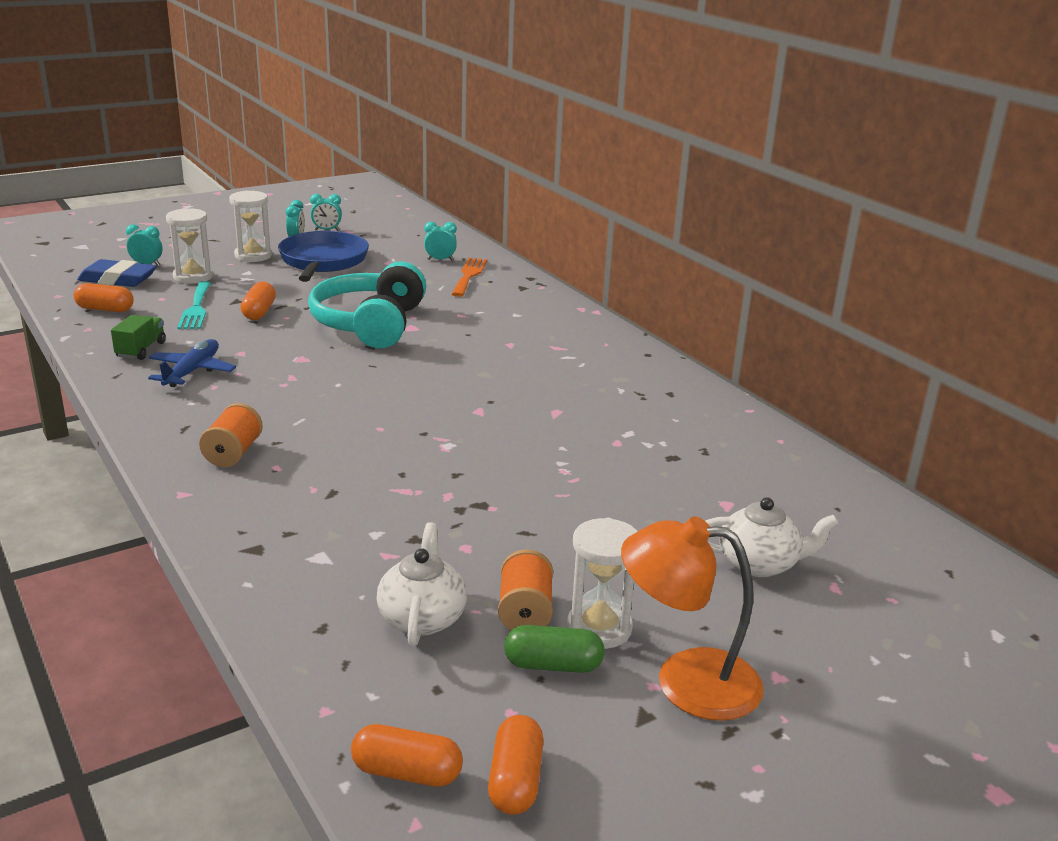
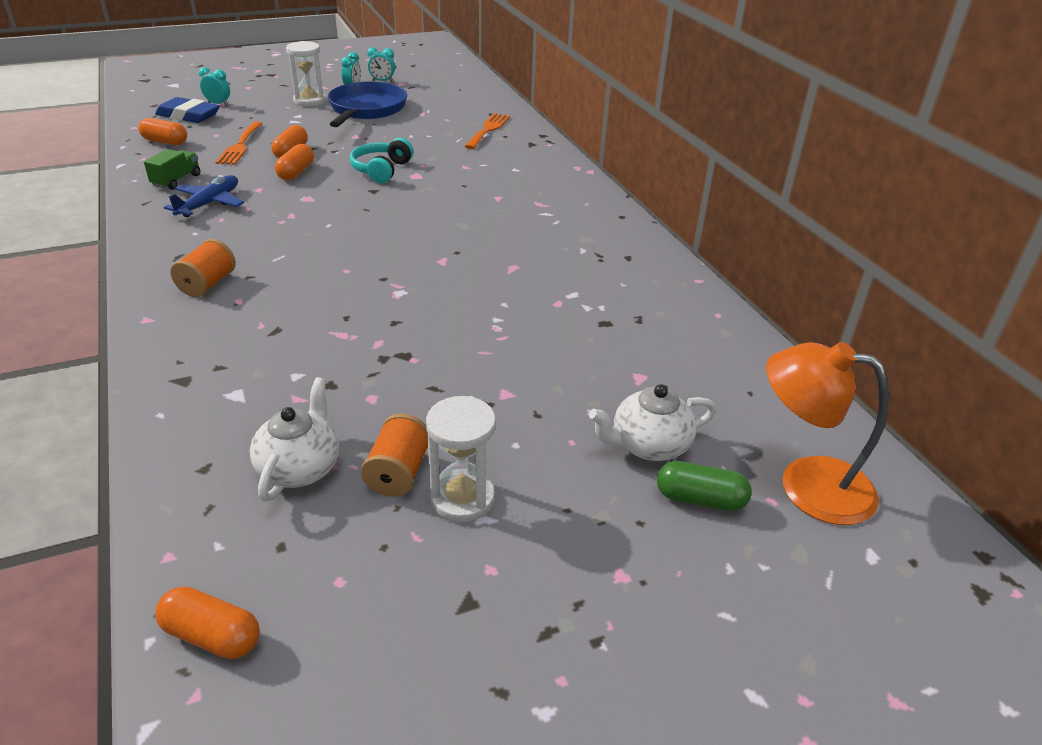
camera: 10 degrees right, 10 degrees up
(193, 277) = (251, 117): white hourglass -> none
(196, 308) = (240, 146): turquoise fork -> orange fork
(370, 324) = (381, 170): turquoise headphones -> turquoise headphones, size x0.57
(440, 260) = (469, 113): turquoise clock -> none
(515, 780) = (311, 660): orange capsule -> orange capsule (296, 172)
(553, 665) = (401, 534): green capsule -> green capsule (700, 499)
(686, 681) = (525, 568): orange lamp -> orange lamp (807, 484)
(759, 564) = (648, 445): white teapot -> white teapot turned 150 degrees clockwise

